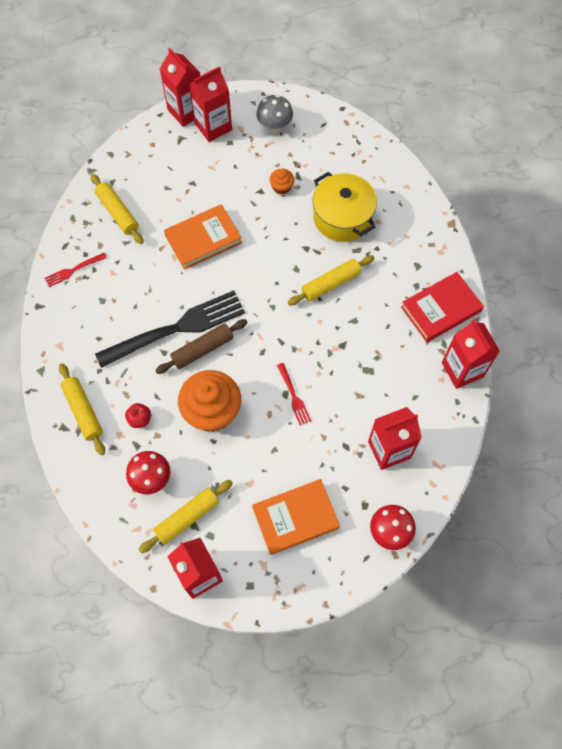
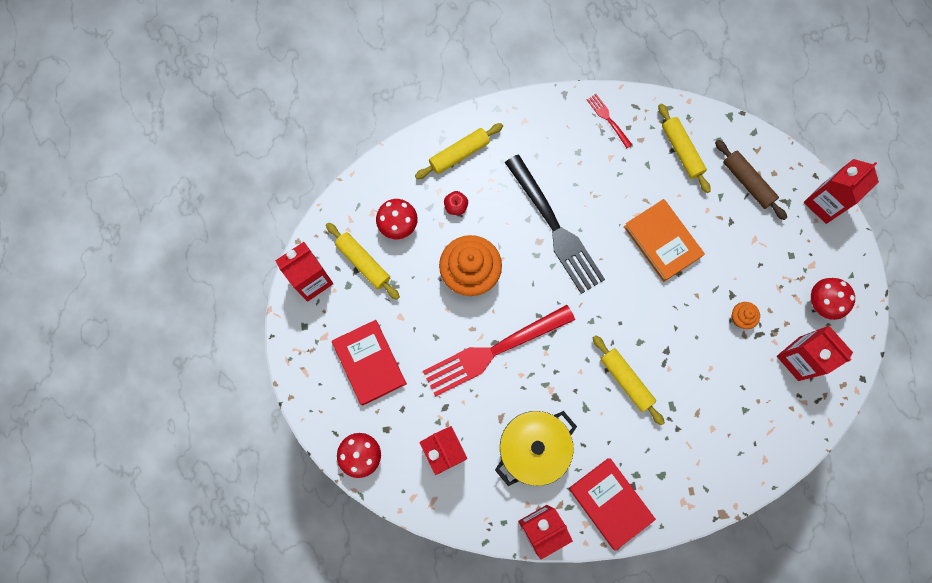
camera: 85 degrees right, 10 degrees up
(118, 213) = (681, 151): yellow rolling pin -> yellow rolling pin turned 75 degrees counterclockwise
(202, 349) = (535, 256): brown rolling pin -> brown rolling pin (747, 182)
(213, 127) = (809, 235): red carton -> red carton (798, 358)
(274, 126) = (822, 303): grey mushroom -> red mushroom
(293, 396) = (493, 351): red fork -> red fork, size x2.32
(295, 518) = (369, 363): orange book -> red book
(342, 217) = (711, 388): yellow pot -> yellow pot (533, 448)

